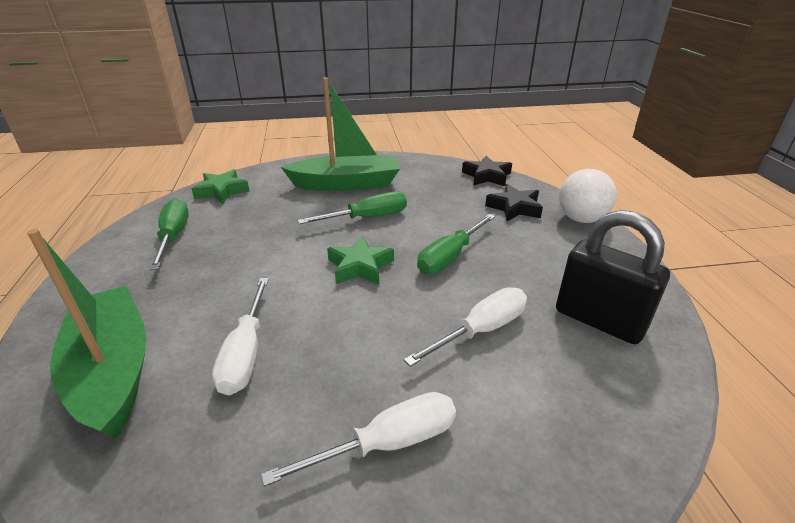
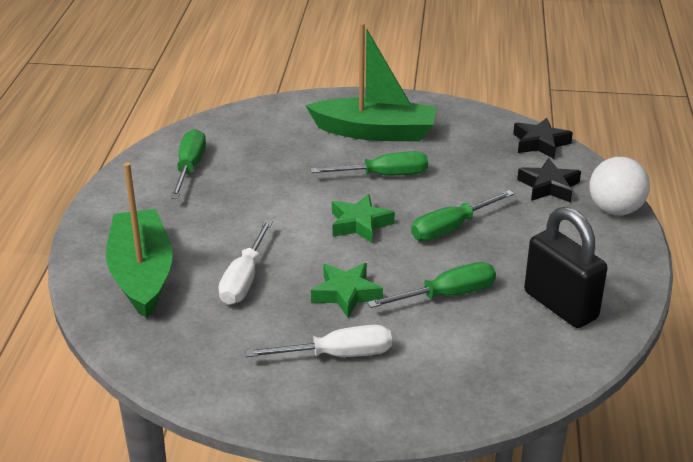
camera: 15 degrees right, 0 degrees up
(222, 191) = (240, 123): green star -> green star (346, 294)
(481, 330) = (447, 295): white screwdriver -> green screwdriver

